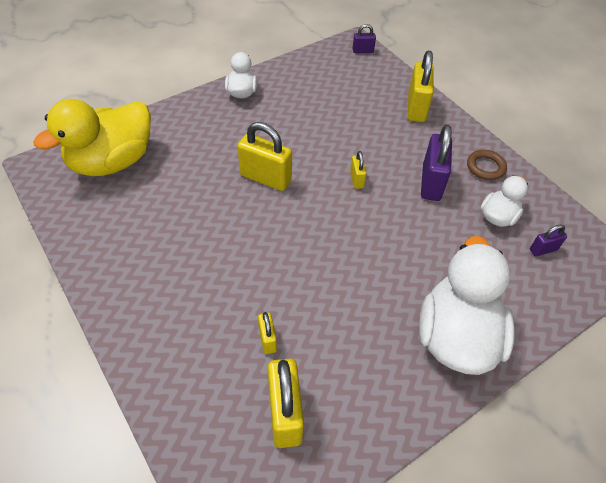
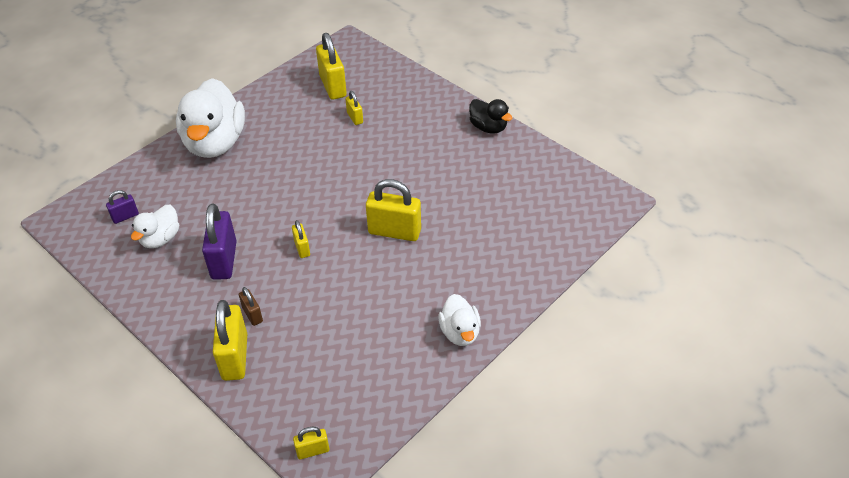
camera: 170 degrees right, 5 degrees down
(106, 283) = (488, 127): none -> black duck
(112, 162) = (551, 217): yellow duck -> none
(363, 51) = (313, 451): purple padlock -> yellow padlock
(403, 133) = (252, 315): none -> brown padlock
(485, 167) = (161, 290): brown ring -> none

